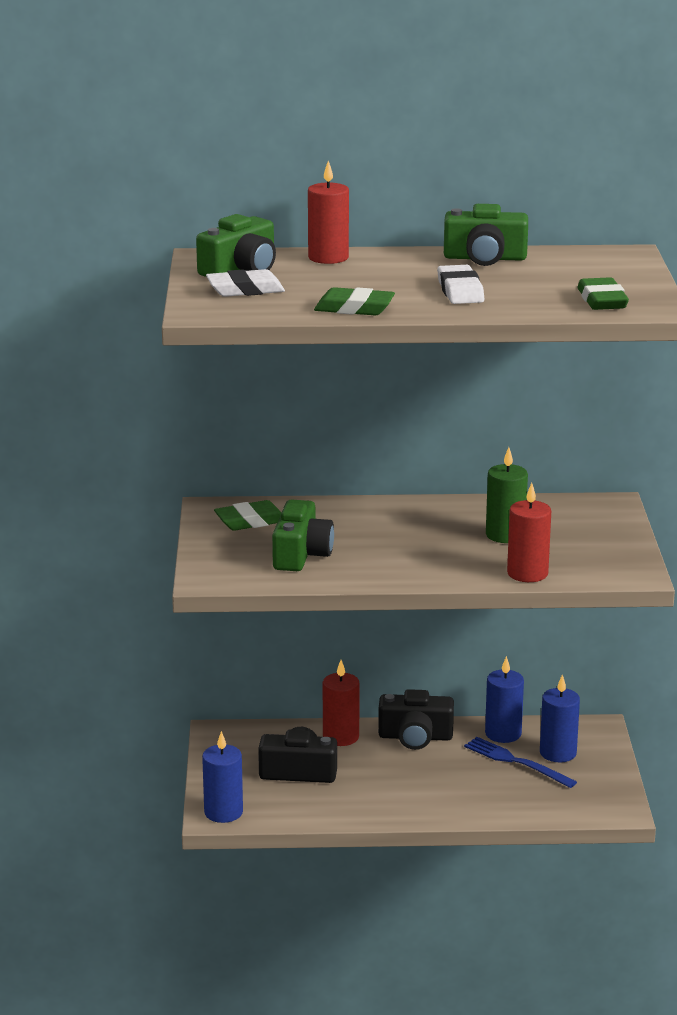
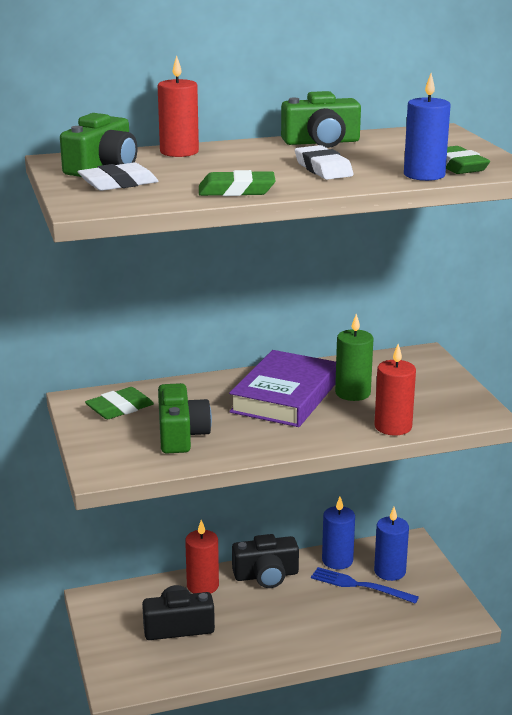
camera: 15 degrees left, 0 degrees up
(223, 812) = (124, 681): blue candle -> blue candle (424, 175)
(430, 530) = (285, 396): none -> purple book

